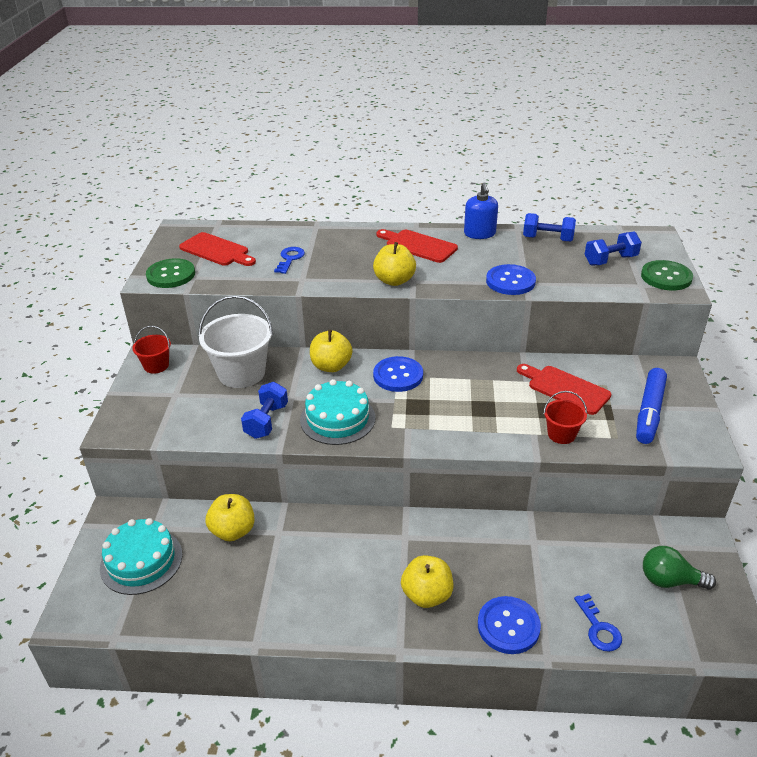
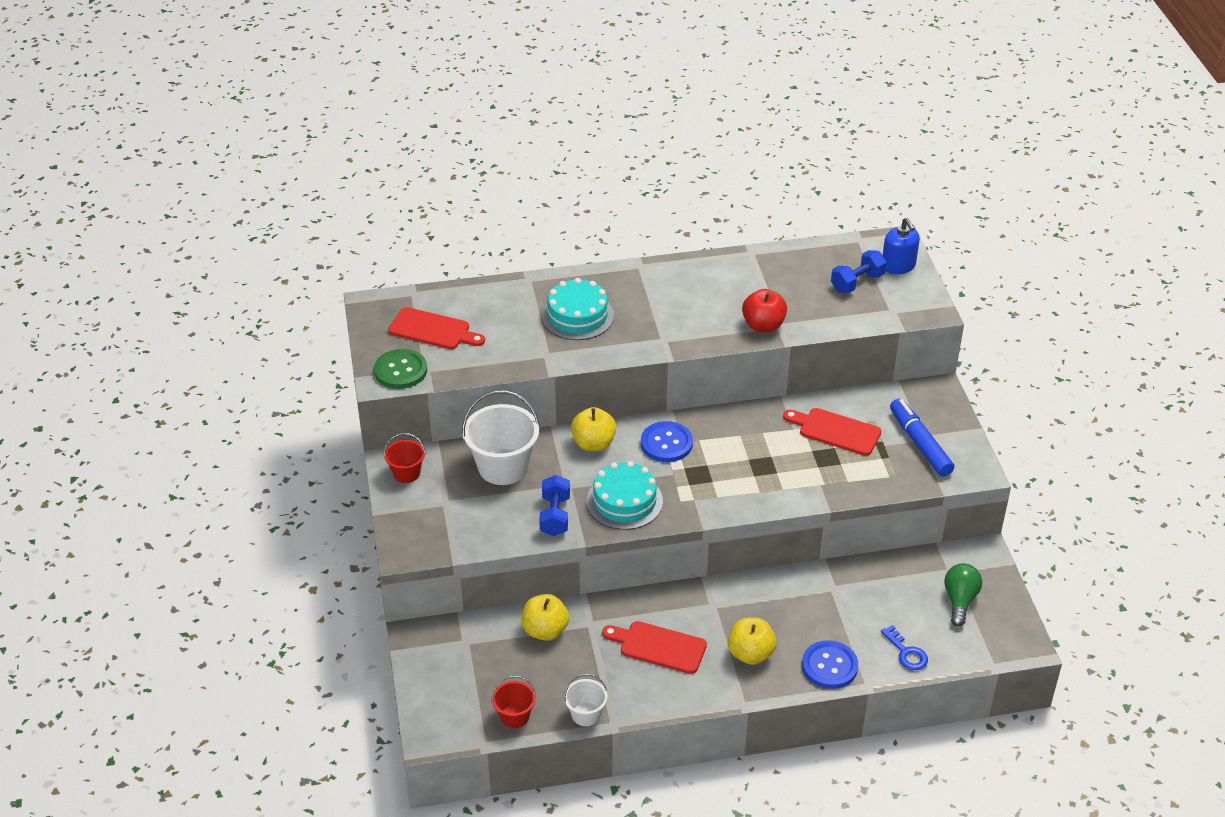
camera: 15 degrees left, 5 degrees up
(141, 561) = (470, 675): turquoise cake -> turquoise cake (577, 316)
(232, 627) = (586, 714): none -> white bucket
(290, 259) = (520, 329): blue key -> none
(394, 281) = (644, 342): yellow apple -> none
(418, 246) = (652, 291): red cutting board -> red cutting board (659, 646)
(479, 234) = (712, 264): blue soap dispenser -> blue soap dispenser (898, 266)
(510, 281) = (763, 325): blue button -> red apple
(547, 239) = (786, 262): blue dumbbell -> none
(561, 434) = (843, 481): red bucket -> red bucket (514, 716)
(649, 412) = (920, 443): blue marker -> blue marker turned 150 degrees clockwise
(666, 277) = (916, 297): green button -> none
(669, 580) = (960, 600): green light bulb -> green light bulb turned 105 degrees clockwise

